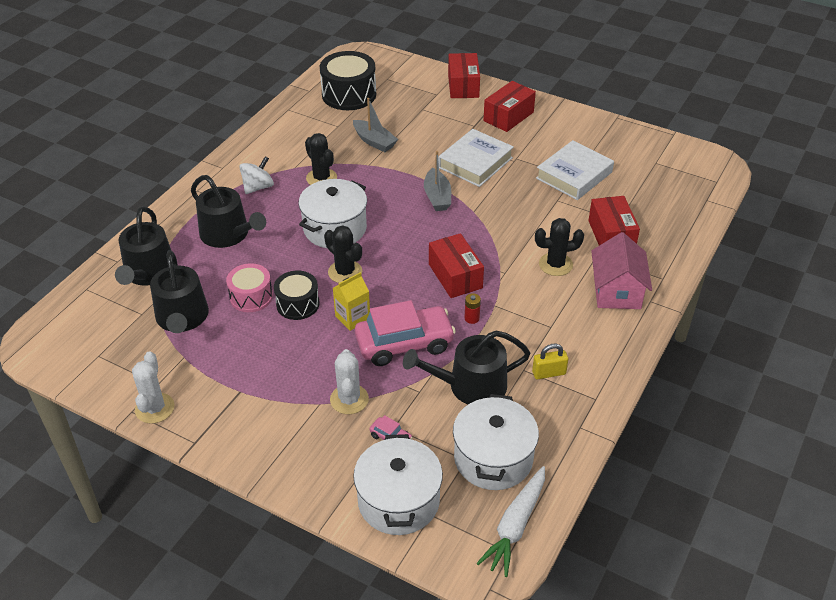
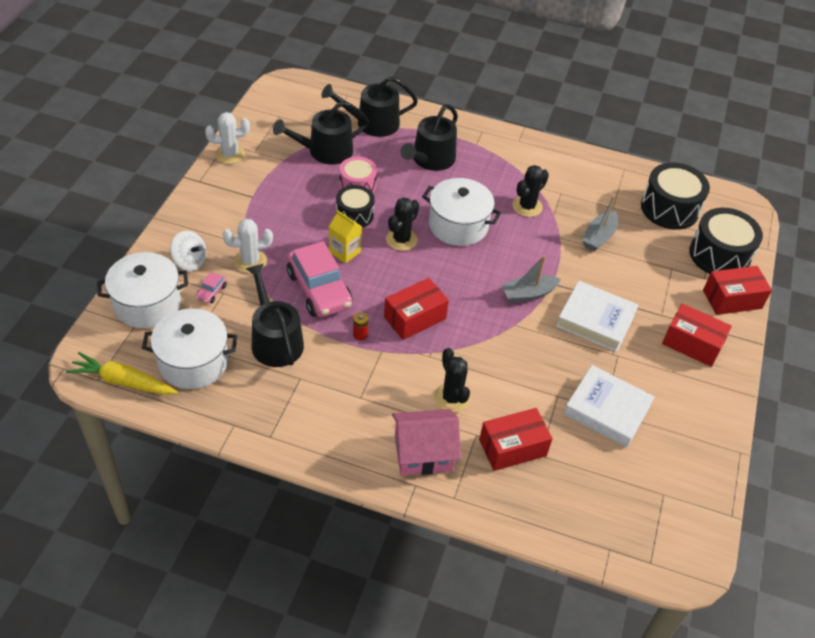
camera: 75 degrees right, 5 degrees up
(258, 187) = (499, 167): white spinning top -> white spinning top (190, 261)
(412, 81) = (719, 255): none -> black drum
(515, 526) = (123, 381): white carrot -> yellow carrot
(549, 373) = (298, 398): yellow padlock -> none

